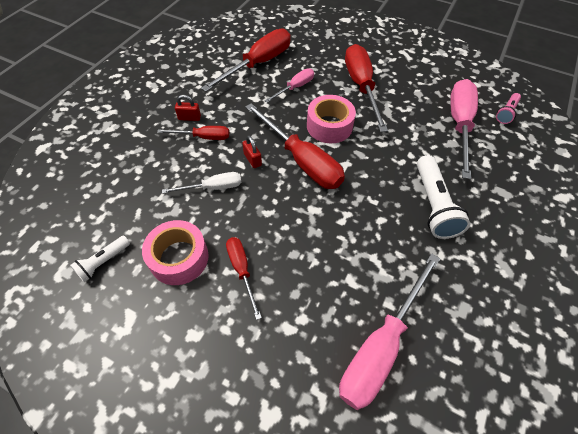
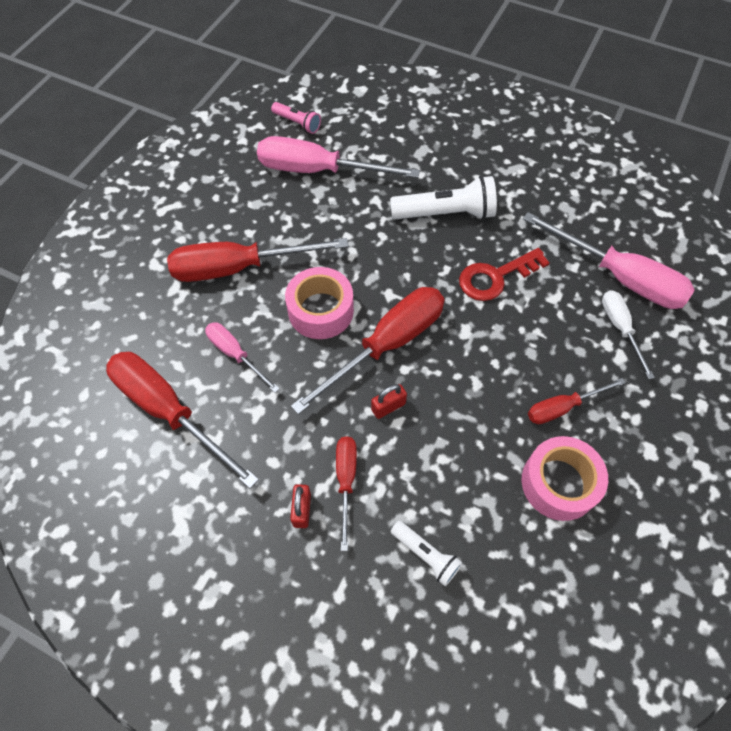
camera: 90 degrees left, 5 degrees up
(103, 262) = (582, 583): white flashlight -> white flashlight (426, 555)
(213, 187) = (443, 455): white screwdriver -> white screwdriver (620, 328)
(369, 236) = (496, 277): none -> red key

